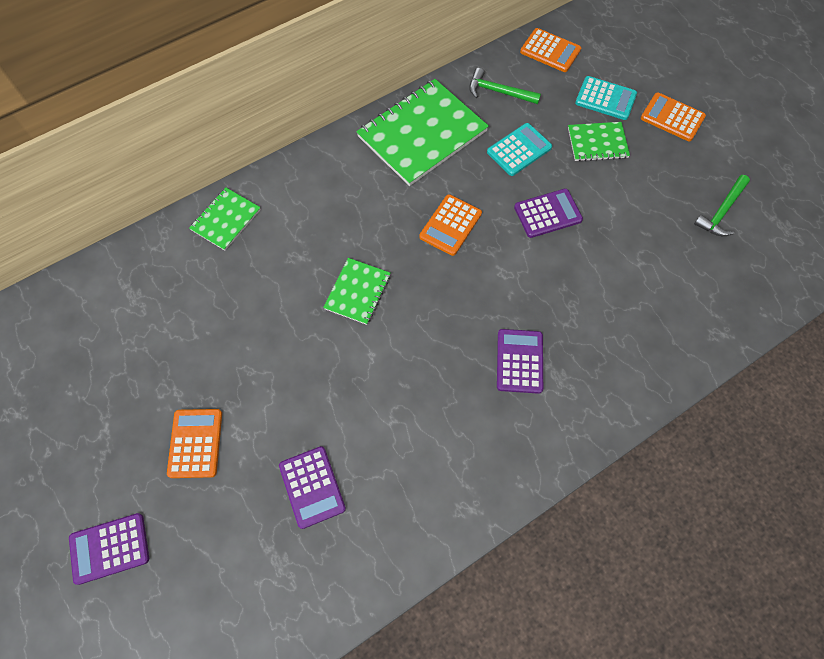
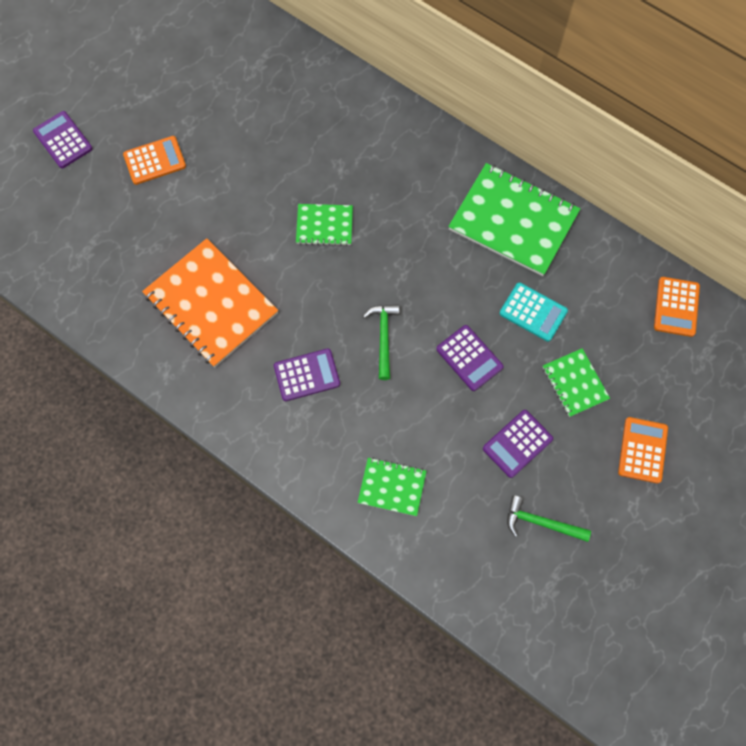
camera: 70 degrees right, 5 degrees up
(226, 220) = (354, 99): green notebook -> green notebook (392, 487)
(312, 487) = (147, 253): purple calculator -> purple calculator (517, 444)
(403, 434) = (211, 304): none -> orange notebook
(450, 225) = (421, 277): orange calculator -> none
(498, 92) = (597, 273): green hammer -> green hammer (383, 337)
(605, 99) = (636, 377): turquoise calculator -> none

